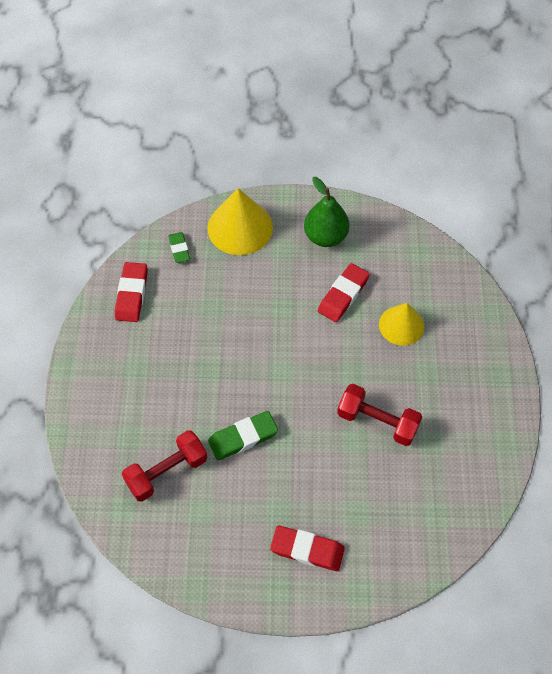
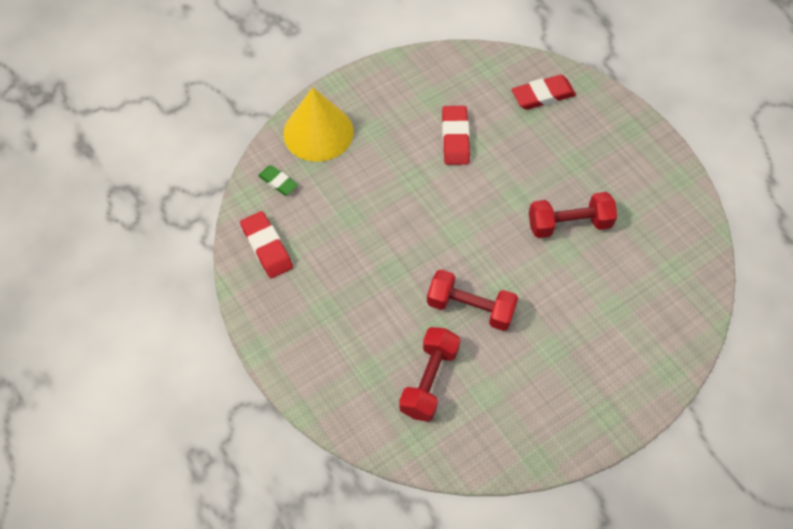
camera: 35 degrees left, 0 degrees up
(243, 437) = (470, 308): green eraser -> red dumbbell
(307, 550) = (601, 365): red eraser -> red eraser (543, 95)
(325, 236) = (400, 98): green pear -> none
(401, 325) = (523, 135): yellow cone -> none

